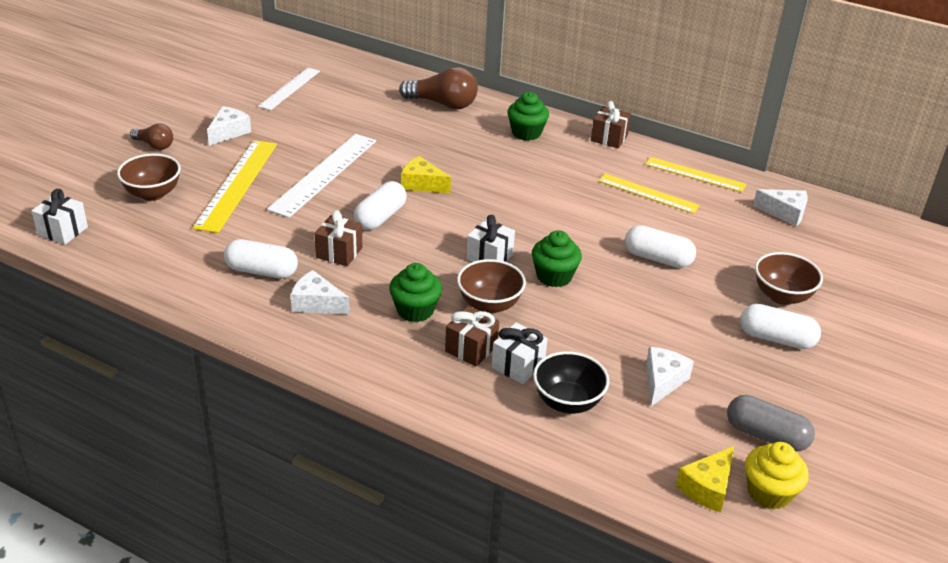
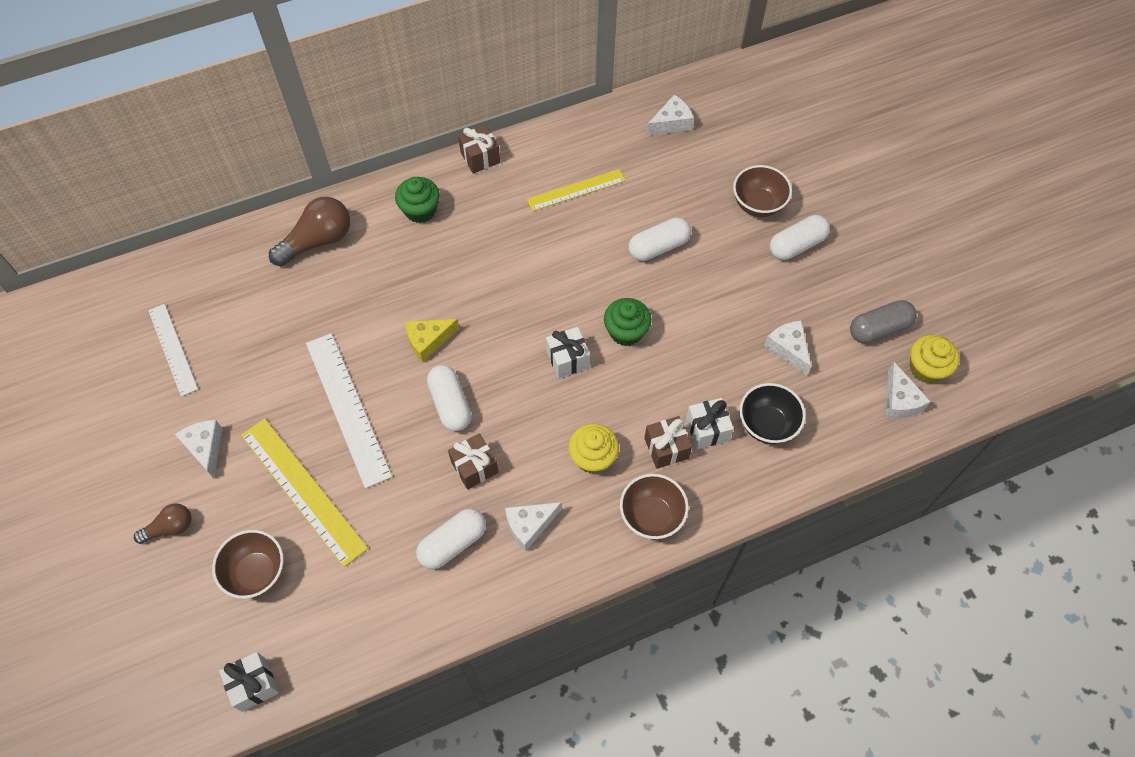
camera: 50 degrees left, 25 degrees up
(415, 310) = (593, 457): green cupcake -> yellow cupcake
(489, 304) = (625, 400): brown bowl -> brown bowl (651, 516)
(695, 174) = (578, 139): yellow ruler -> none
(707, 487) = (899, 400): yellow cheese -> white cheese

